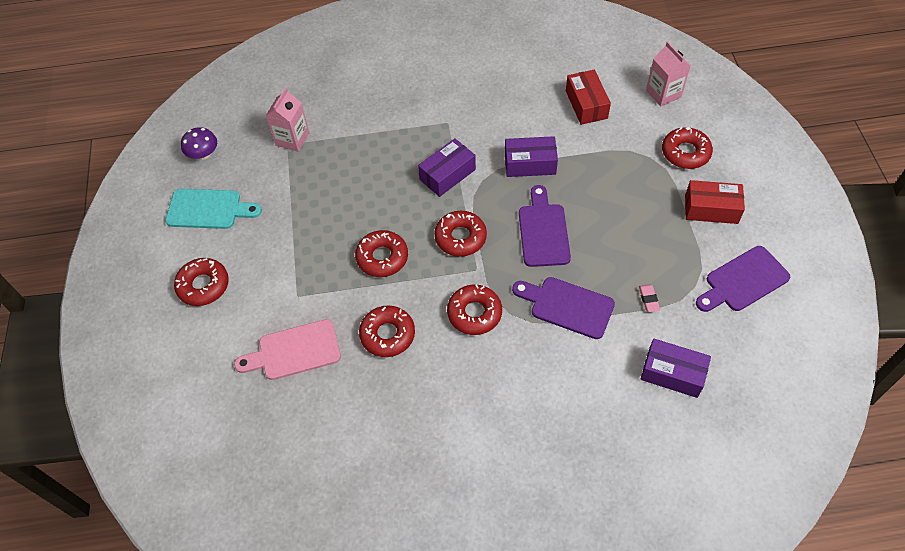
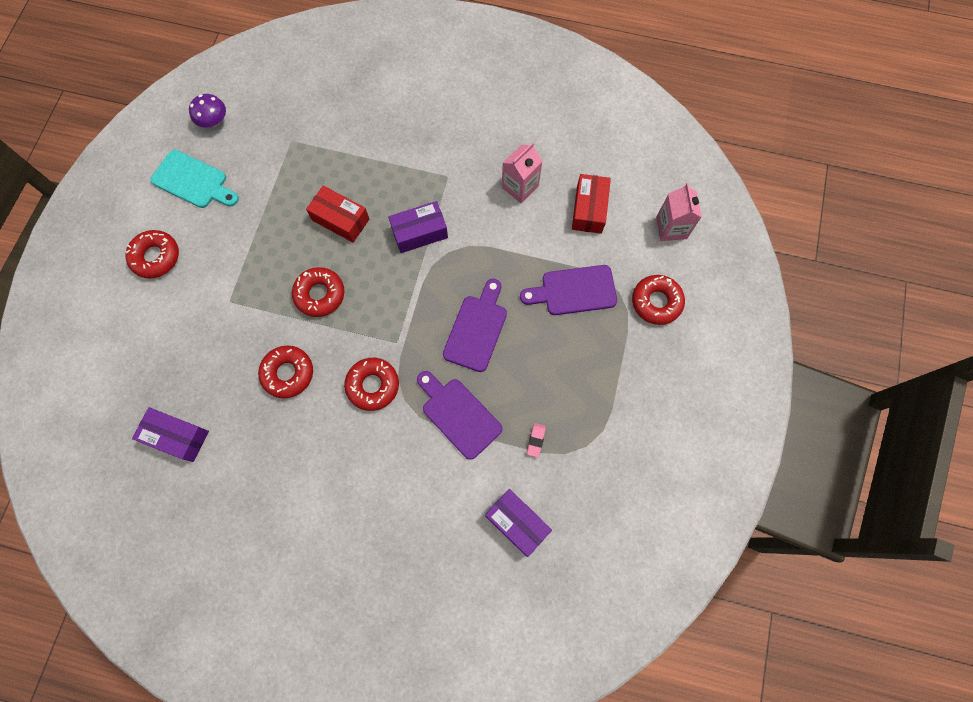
camera: 20 degrees right, 15 degrees up
(292, 139) = (298, 137): pink carton -> pink carton (520, 187)
(294, 351) = (202, 354): pink cutting board -> none
(460, 237) = (398, 303): red donut -> none
(530, 164) = (501, 253): purple box -> purple box (177, 437)
(711, 209) = (647, 373): red box -> red box (340, 219)
(743, 281) = (634, 460): purple cutting board -> purple cutting board (574, 291)

